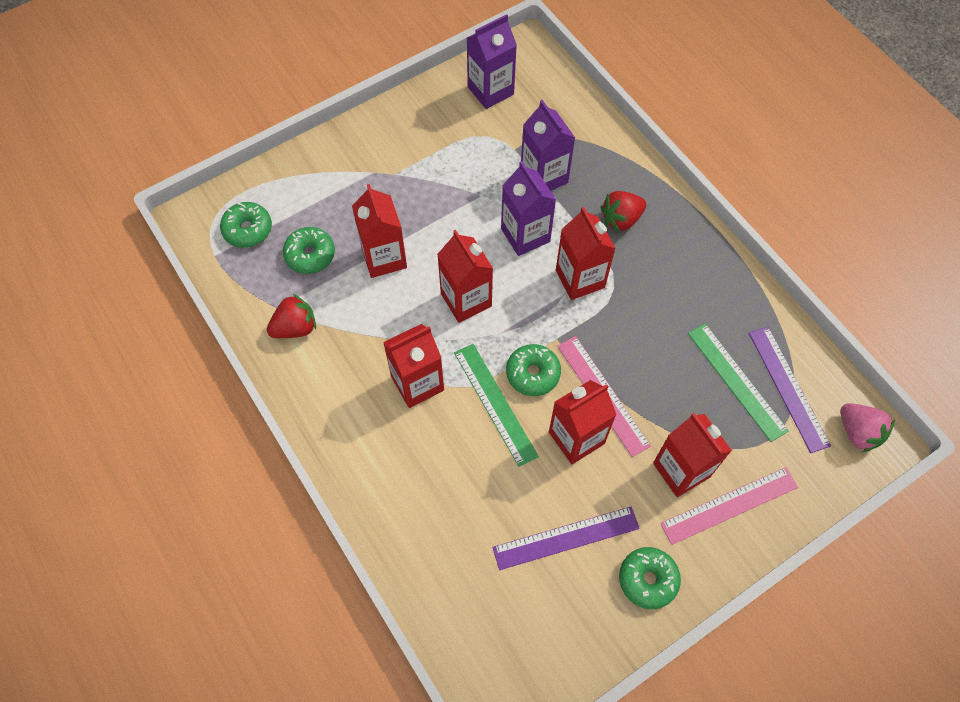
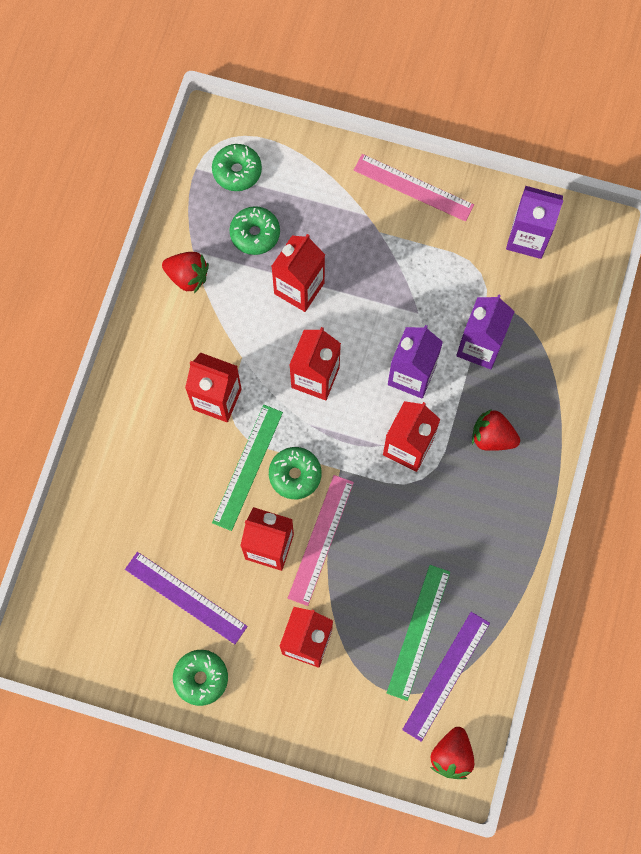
camera: 50 degrees right, 10 degrees up
(729, 505) = (307, 697): pink ruler -> pink ruler (413, 188)
(858, 432) = (451, 755): pink strawberry -> red strawberry

